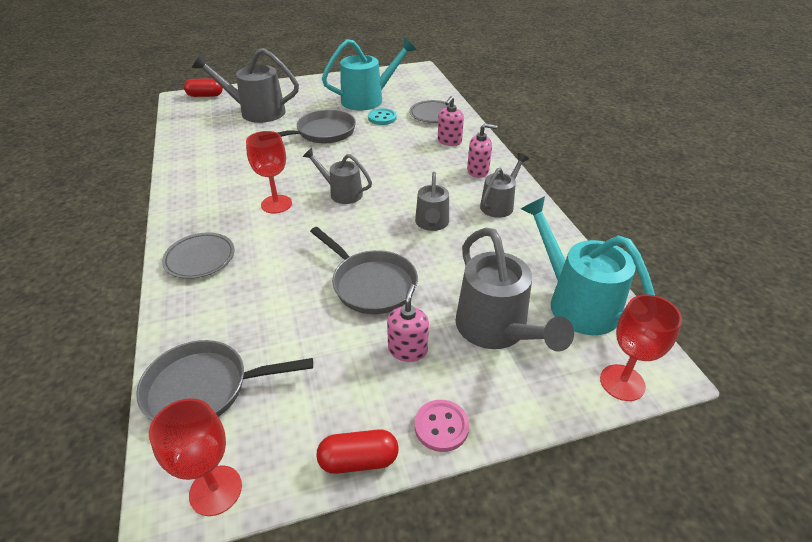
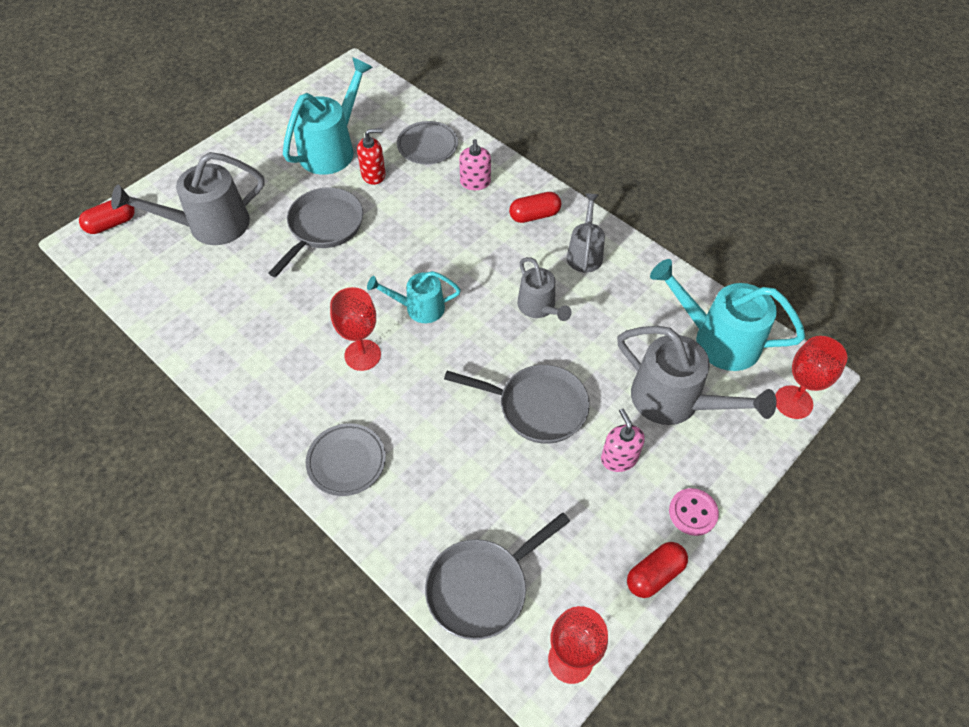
camera: 30 degrees left, 15 degrees up
(341, 193) = (418, 308): grey watering can -> turquoise watering can
(382, 118) = (373, 174): turquoise button -> red soap dispenser
(478, 171) = (534, 215): pink soap dispenser -> red capsule

